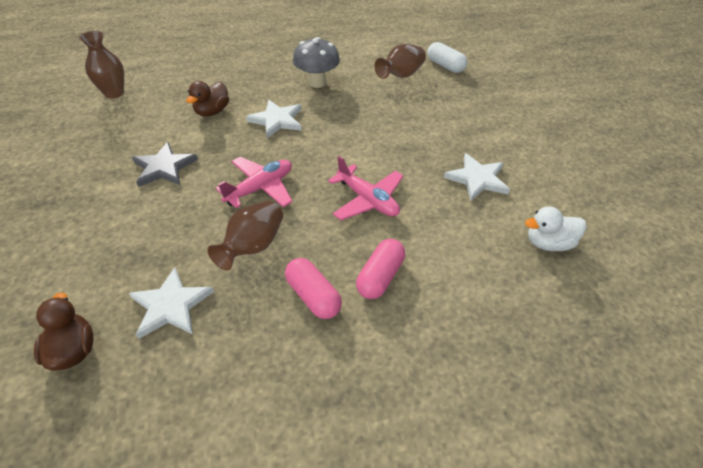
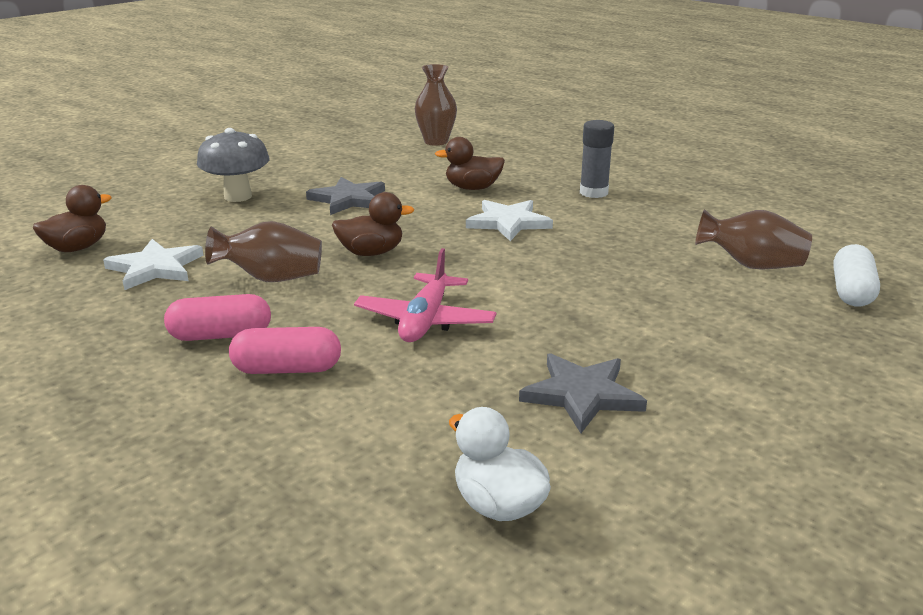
camera: 60 degrees right, 20 degrees down
(260, 188) = (371, 253): pink plane -> brown duck
(271, 76) = (593, 192): none -> grey glue stick
(313, 296) = (221, 335): pink capsule -> pink capsule turned 60 degrees clockwise
(317, 82) = (626, 219): grey mushroom -> grey mushroom (238, 196)
(477, 179) = (581, 395): white star -> grey star

